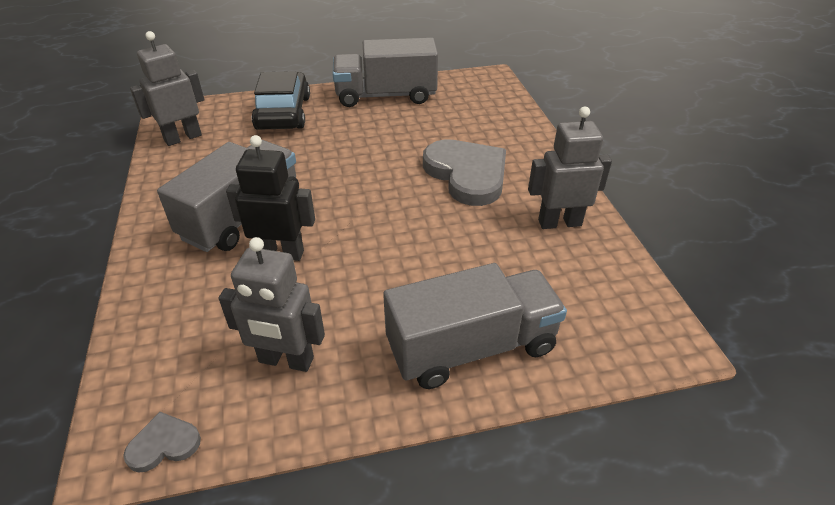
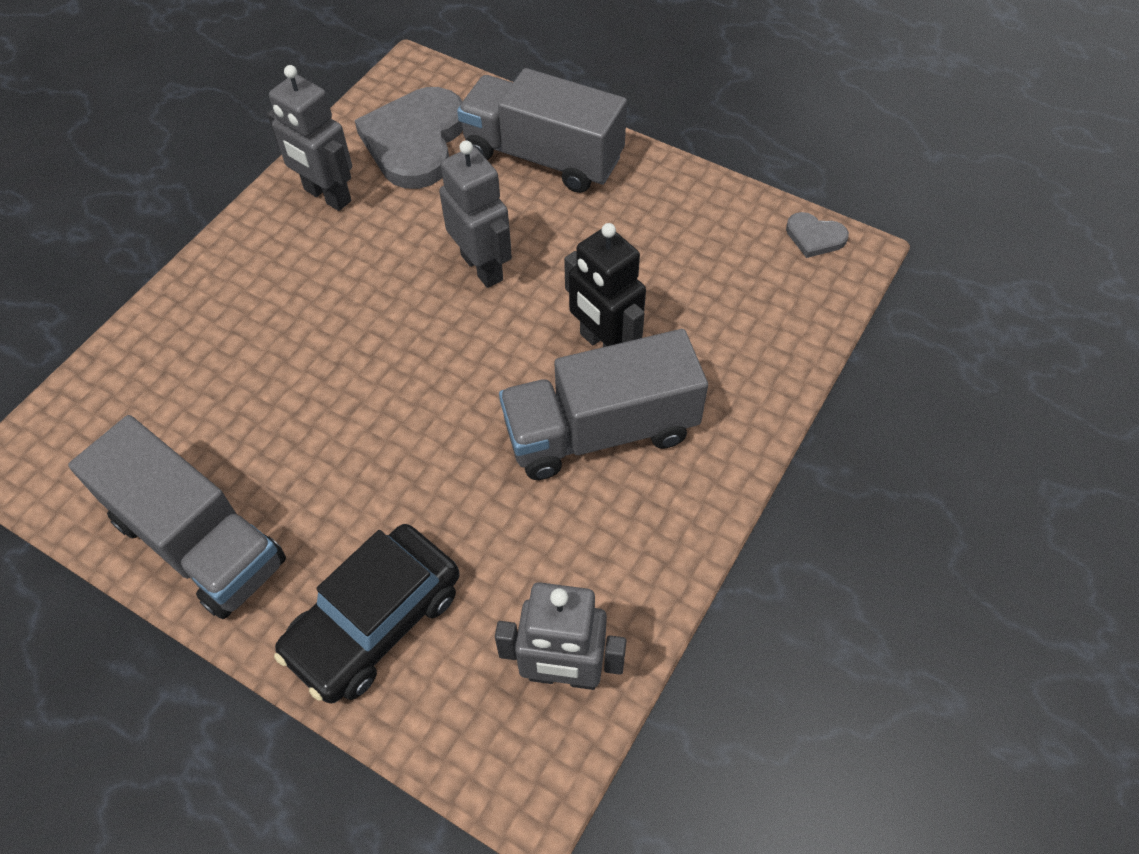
camera: 135 degrees left, 15 degrees up
(286, 360) = (686, 238): grey robot -> grey robot (482, 267)
(467, 174) = (316, 310): grey heart -> grey heart (415, 141)

